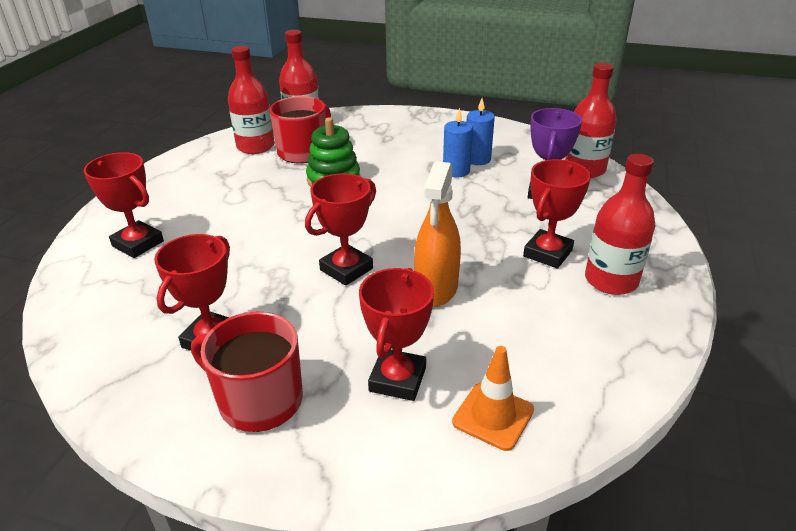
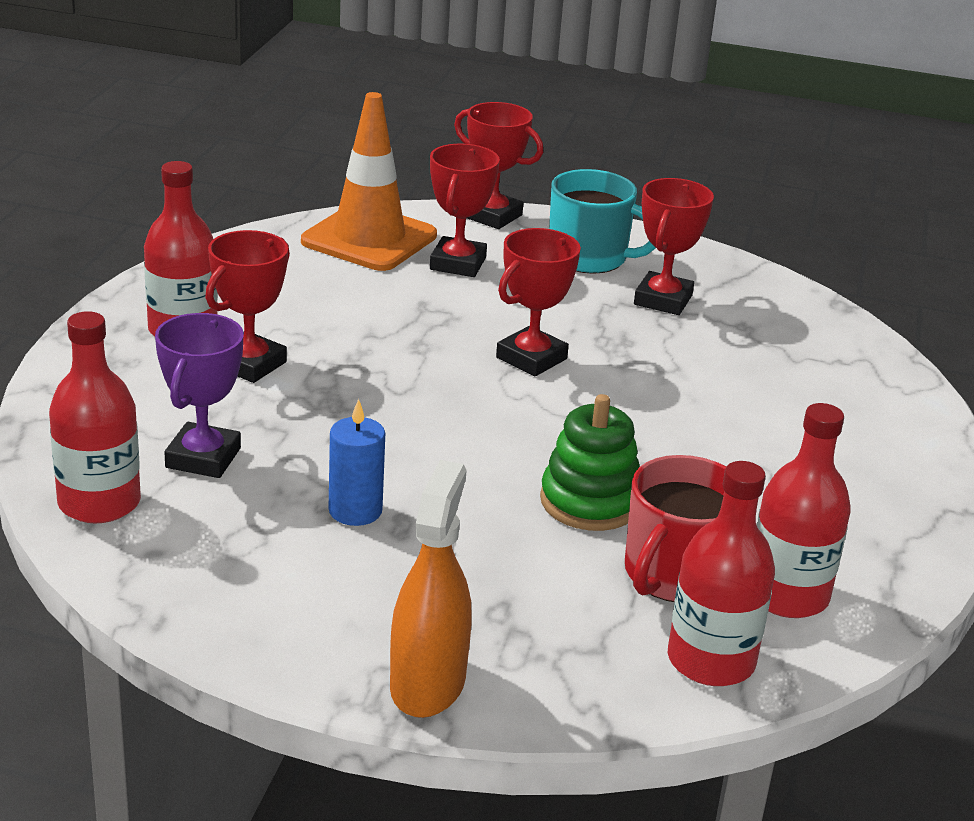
camera: 175 degrees right, 5 degrees down
(138, 244) = (843, 403): red trophy -> red trophy (492, 216)
(259, 400) = (589, 257): red mug -> turquoise mug
(436, 288) = (412, 332): orange spray bottle -> orange spray bottle (427, 684)
(477, 159) = (305, 538): blue candle -> none
(493, 416) = (369, 239): orange traffic cone -> orange traffic cone, size x1.77

